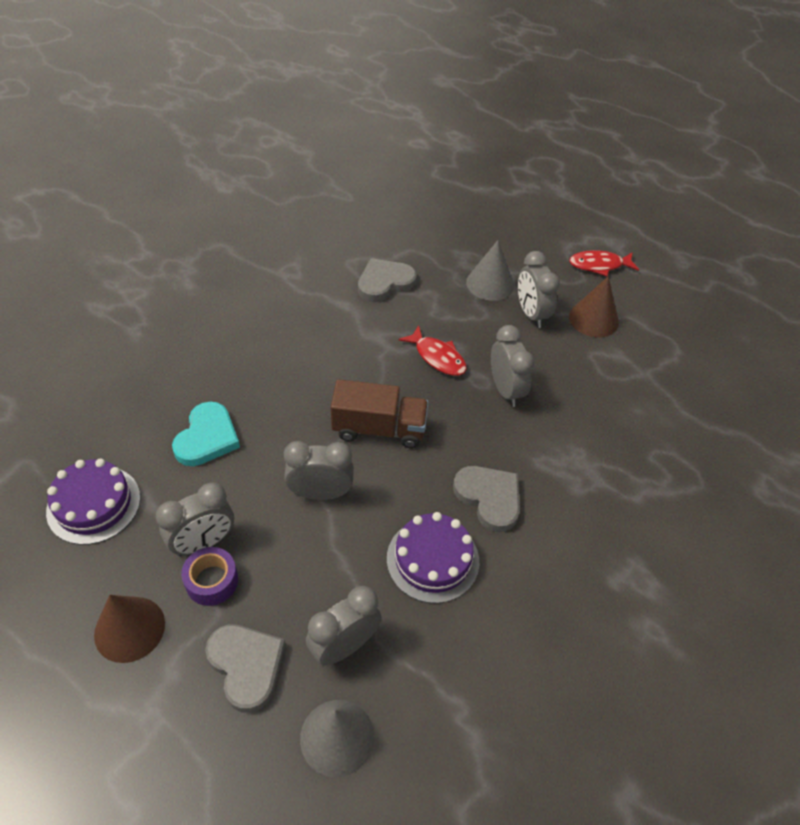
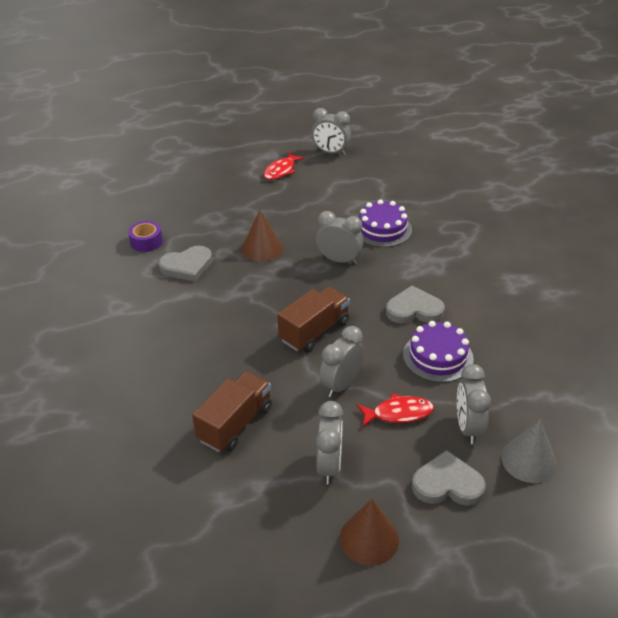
camera: 50 degrees left, 10 degrees down
(94, 504) = (236, 518): purple cake -> purple cake (382, 229)
(207, 438) = (235, 424): turquoise heart -> brown truck
(212, 581) = (366, 474): purple tape -> purple tape (146, 242)
(384, 283) = (187, 266): grey heart -> grey heart turned 120 degrees counterclockwise
(437, 357) = (281, 275): red fish -> red fish (398, 413)
(490, 283) = (244, 221): grey cone -> none
(531, 314) = (289, 218): grey clock -> grey clock (331, 152)
(593, 319) = (321, 196): brown cone -> brown cone (262, 248)

